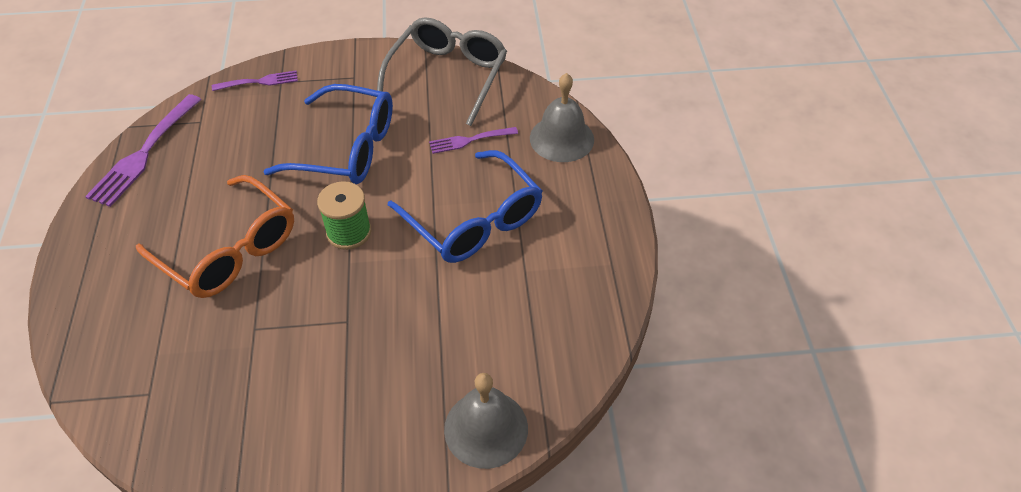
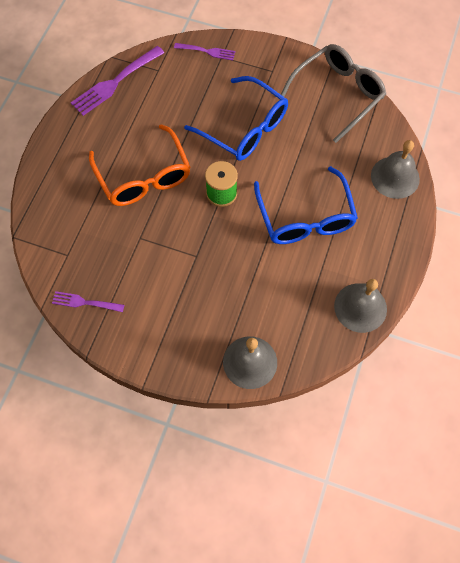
camera: 25 degrees right, 15 degrees up
(469, 140) = (330, 154): purple fork -> purple fork (85, 302)
(598, 298) = (360, 307): none -> grey bell

